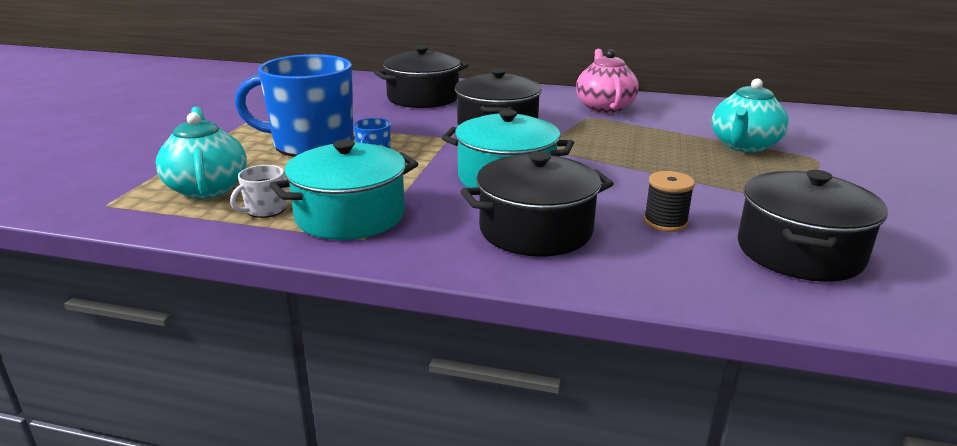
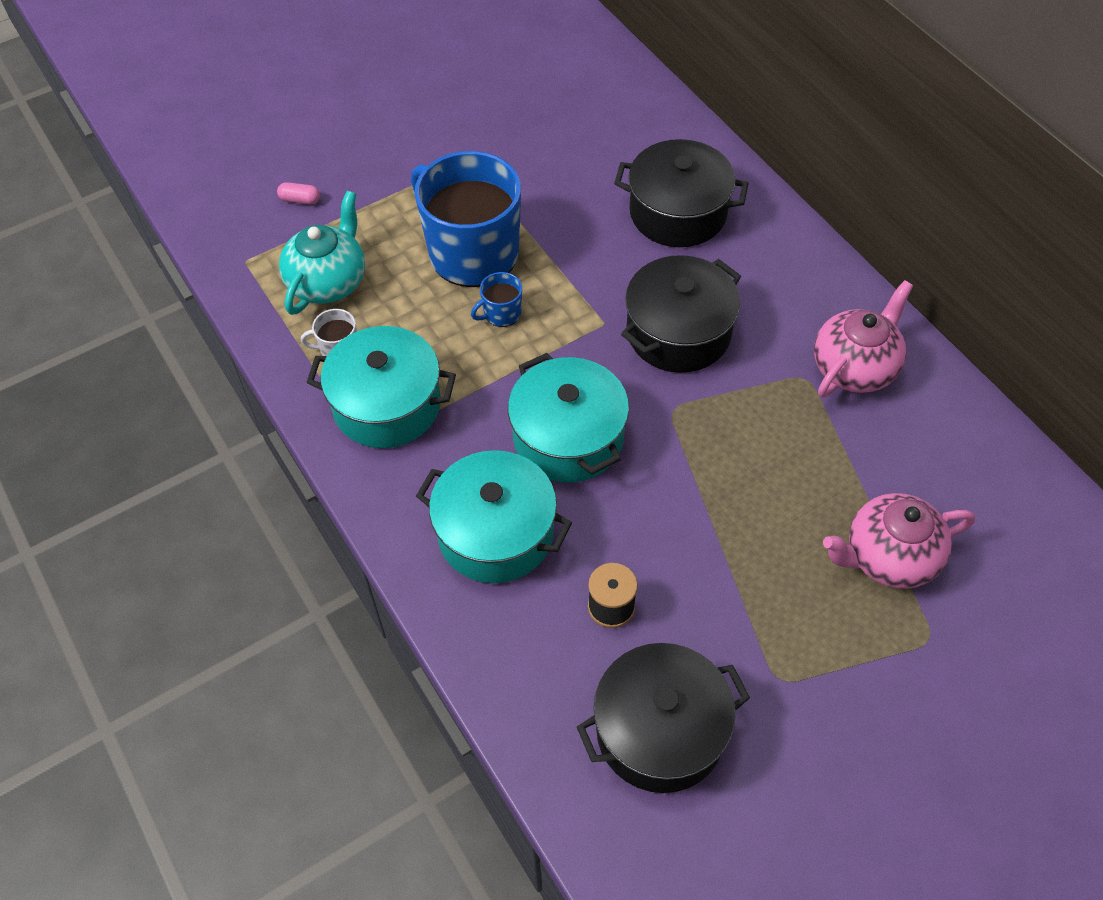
camera: 45 degrees right, 30 degrees up
(125, 167) = (300, 200): none -> pink capsule
(535, 230) = (496, 533): black pot -> turquoise pot
(744, 146) = (888, 557): turquoise teapot -> pink teapot

